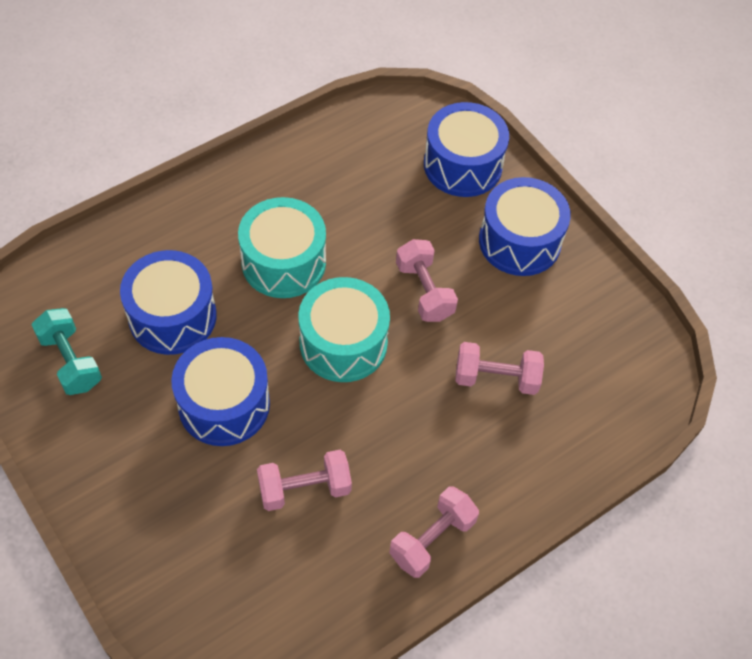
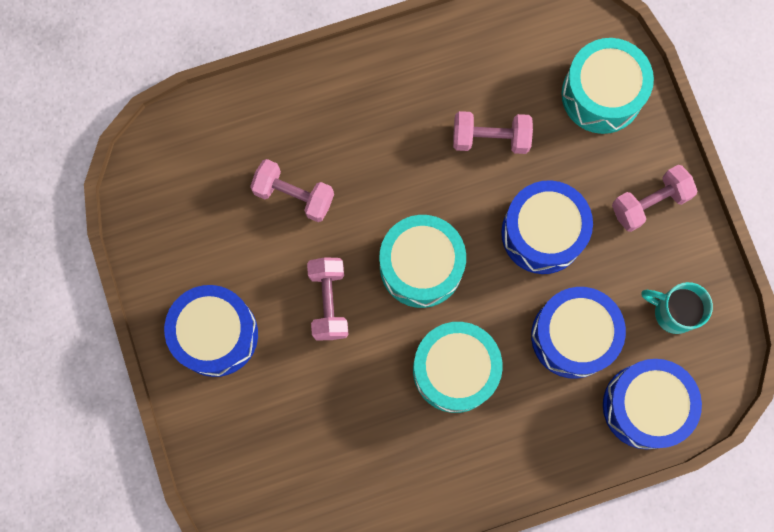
camera: 160 degrees left, 20 degrees up
(71, 361) = (672, 312): turquoise dumbbell -> turquoise mug
(185, 572) = (601, 94): none -> turquoise drum
(432, 539) = (398, 69): pink dumbbell -> pink dumbbell (649, 203)
(463, 165) = (238, 444): blue drum -> blue drum (645, 406)

